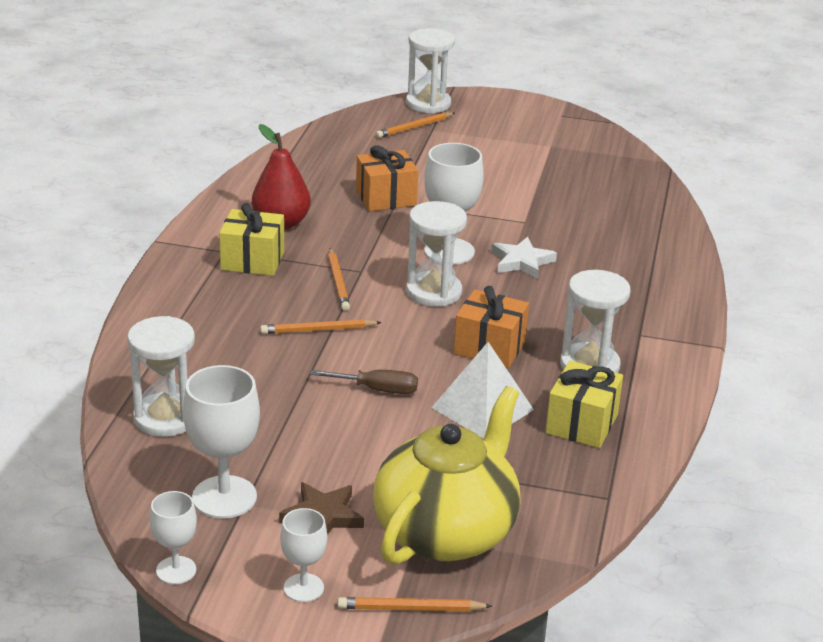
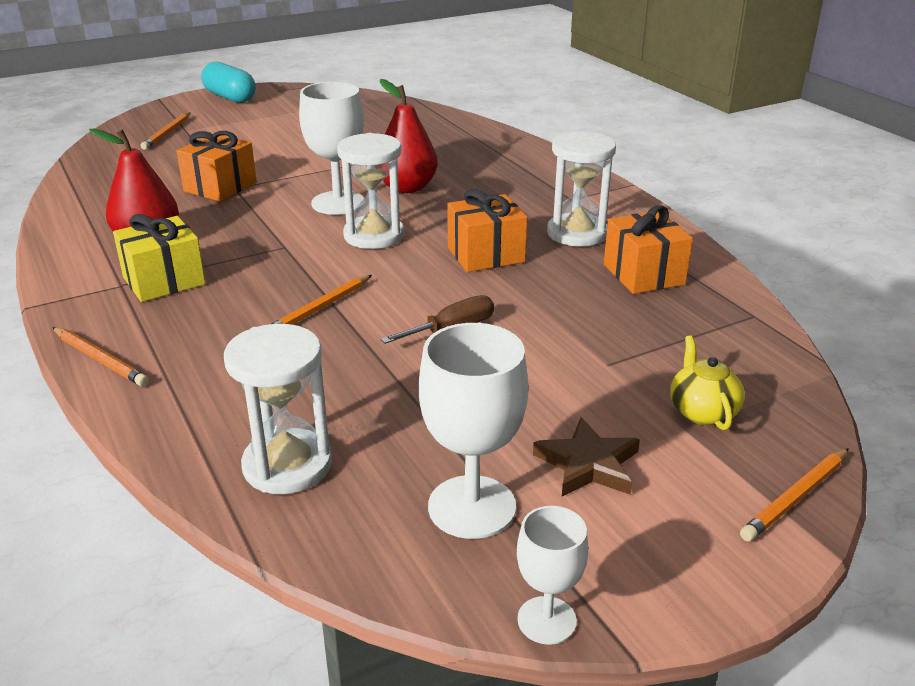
camera: 40 degrees left, 0 degrees up
(303, 588) = (687, 545): white goblet -> none
(338, 282) = (277, 263): orange pencil -> orange pencil (100, 359)
(428, 104) = (154, 115): white hourglass -> none
(446, 532) = (702, 412): yellow teapot -> yellow teapot, size x0.42
(482, 408) = (558, 300): white pyramid -> none
(511, 108) = (230, 97): none -> turquoise capsule
(522, 262) = (407, 188): white star -> red pear
(581, 424) = (643, 274): yellow gift -> orange gift

